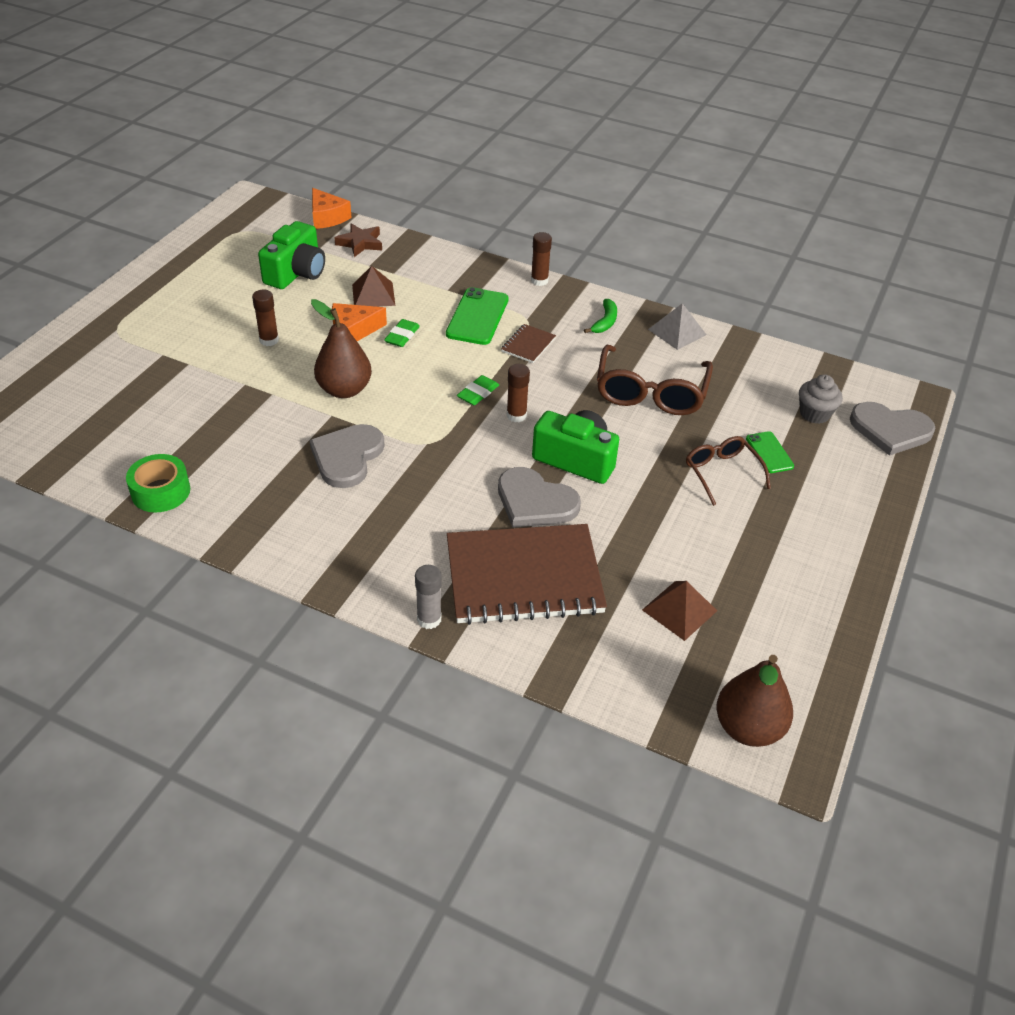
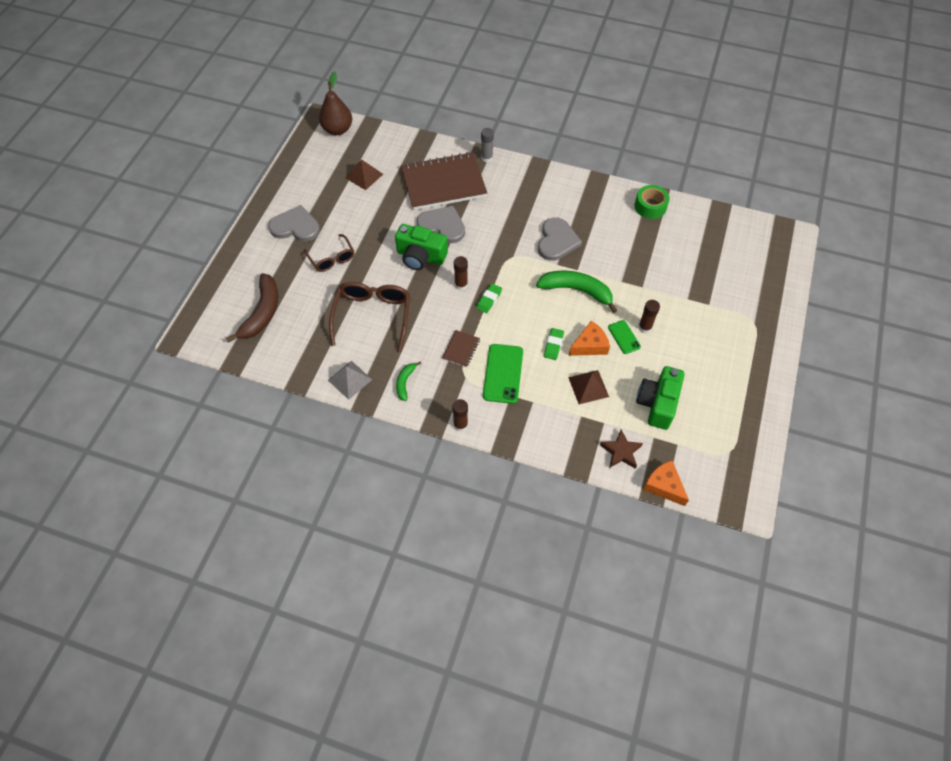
camera: 175 degrees right, 15 degrees up
(344, 390) = (576, 290): brown pear -> green banana
(769, 452) = (299, 277): green phone -> green phone (624, 337)
(814, 414) = (262, 312): grey cupcake -> brown banana
(890, 430) = (214, 306): grey heart -> grey heart (295, 226)

